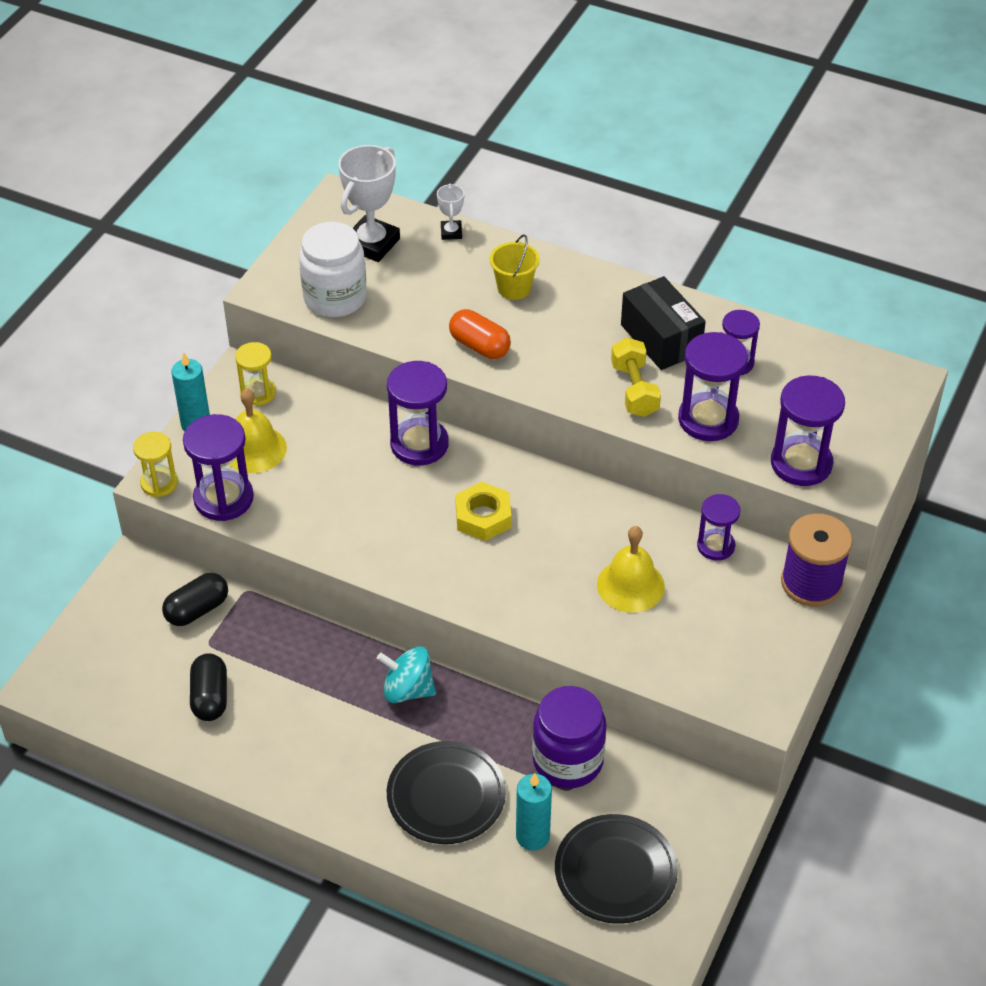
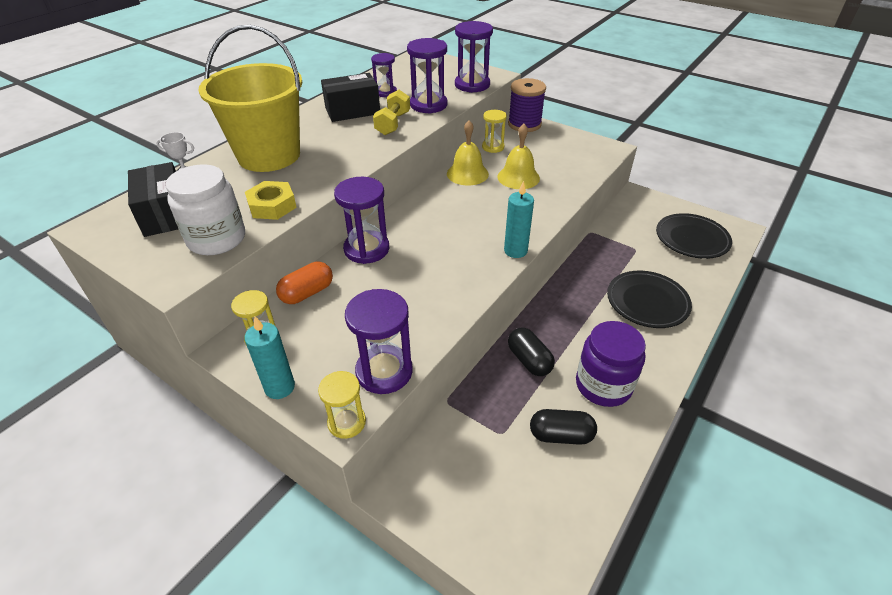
camera: 80 degrees left, 5 degrees down
(197, 610) = (462, 439): black capsule -> black capsule (529, 360)
(254, 449) = (331, 345): yellow bell -> yellow bell (467, 173)
(372, 244) = (165, 214): white trophy -> black box
(407, 690) = (557, 312): turquoise spinning top -> none
(479, 346) = (320, 174): orange capsule -> orange capsule (307, 293)
(483, 517) = (448, 227): yellow nut -> yellow nut (272, 206)
(514, 288) = (269, 155): yellow bucket -> yellow bucket, size x2.44
(532, 836) = (672, 268): turquoise candle -> turquoise candle (515, 251)
(567, 760) = (614, 247): purple jar -> purple jar (603, 385)
(634, 390) = (393, 124): yellow dumbbell -> yellow dumbbell turned 75 degrees counterclockwise
(715, 546) = (493, 147): purple hourglass -> yellow hourglass

